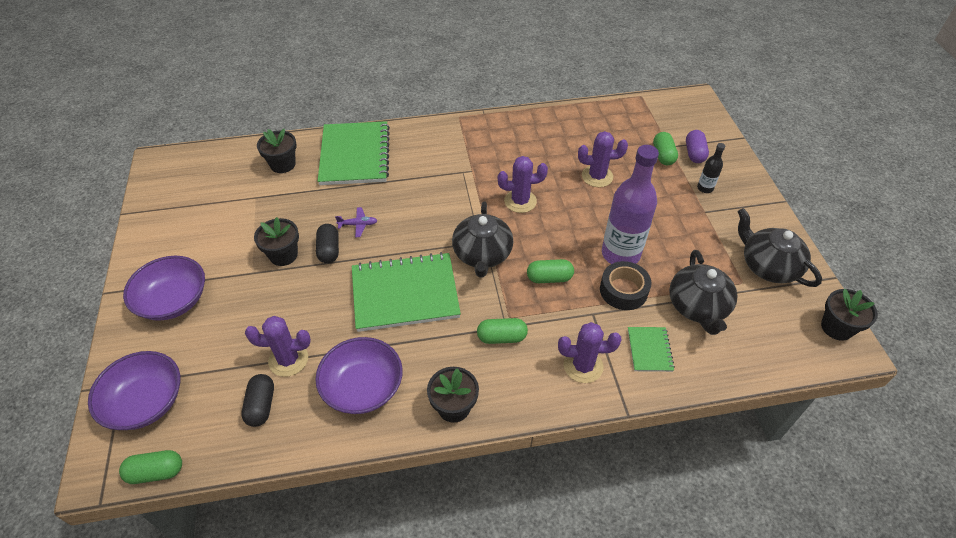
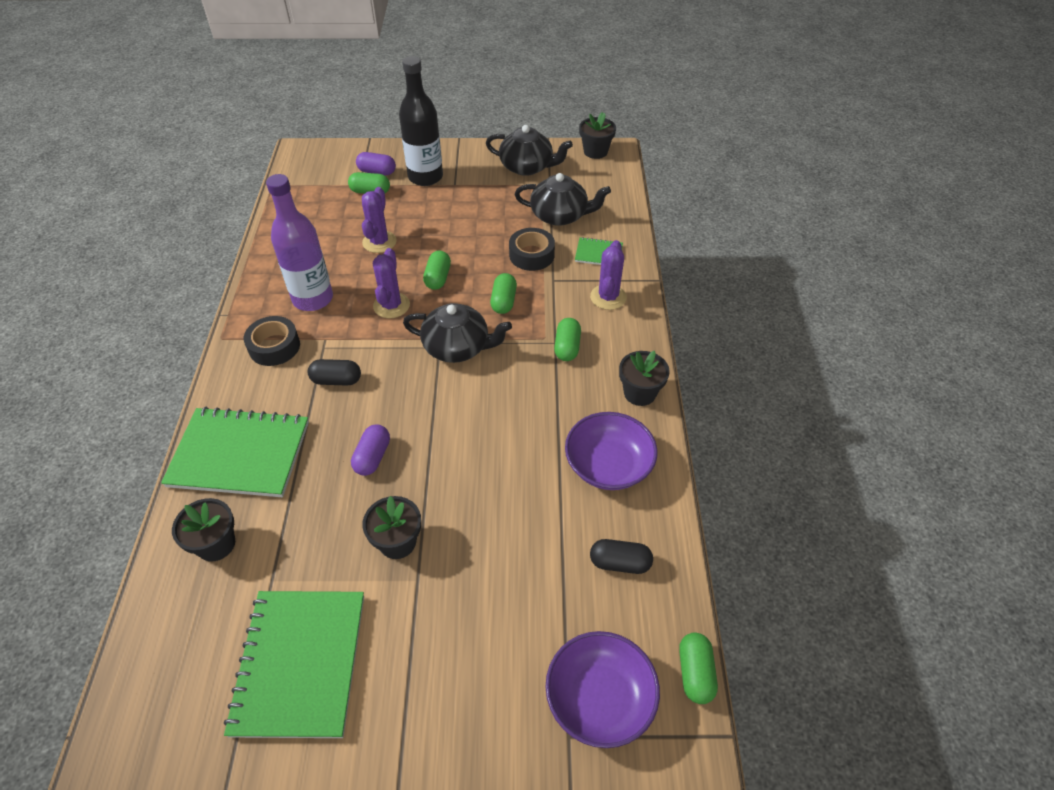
camera: 80 degrees left, 0 degrees up
(173, 300) = (440, 681): purple bowl -> none
(288, 359) = (562, 535): purple cactus -> none
(329, 250) = (405, 490): black capsule -> black capsule (336, 380)
(358, 225) = (372, 457): purple plane -> purple capsule
(405, 293) = (493, 419): green notebook -> green notebook (300, 663)
(457, 145) = (274, 346): none -> black tape
(564, 225) = (438, 278): none -> green capsule
(620, 254) = (488, 248): purple bottle -> purple bottle (313, 299)
(705, 188) = (425, 177): black bottle -> black bottle, size x2.21
(768, 266) = (527, 167): black teapot -> black teapot turned 135 degrees counterclockwise

